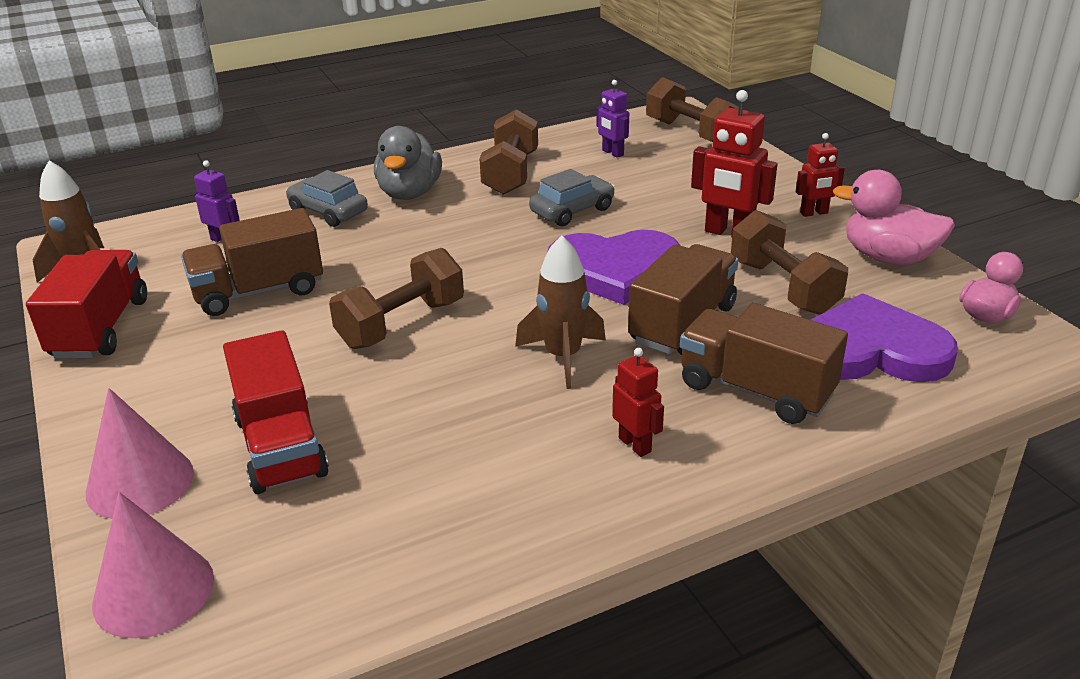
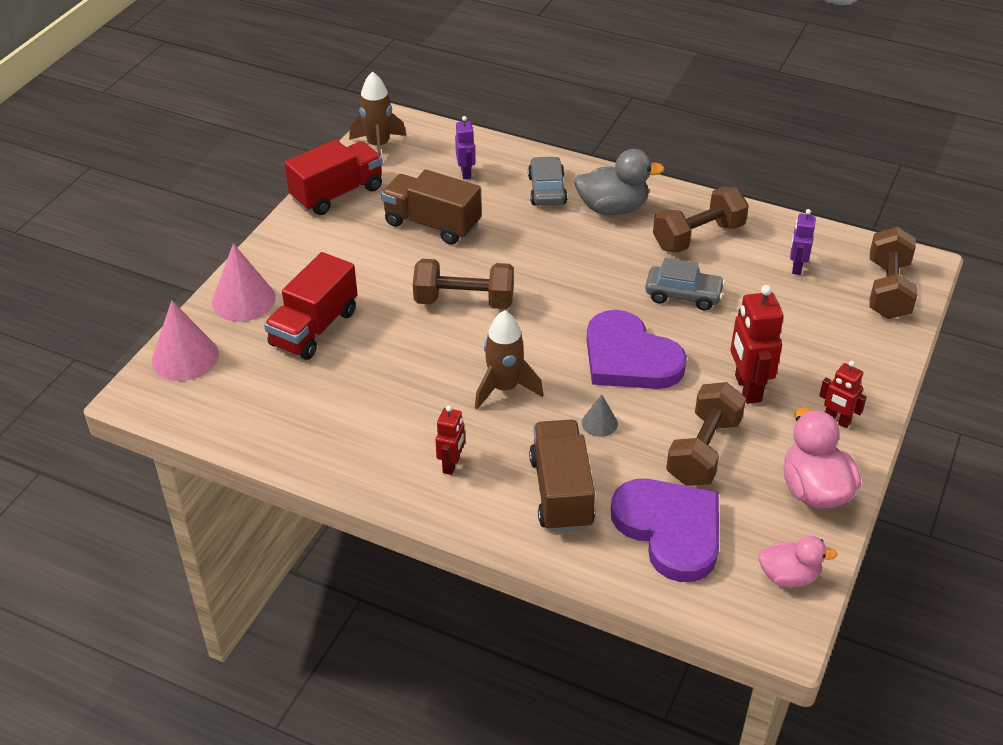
camera: 50 degrees right, 10 degrees up
(409, 193) = (612, 208): grey duck -> grey duck turned 150 degrees counterclockwise
(682, 324) = (599, 423): brown truck -> grey cone

